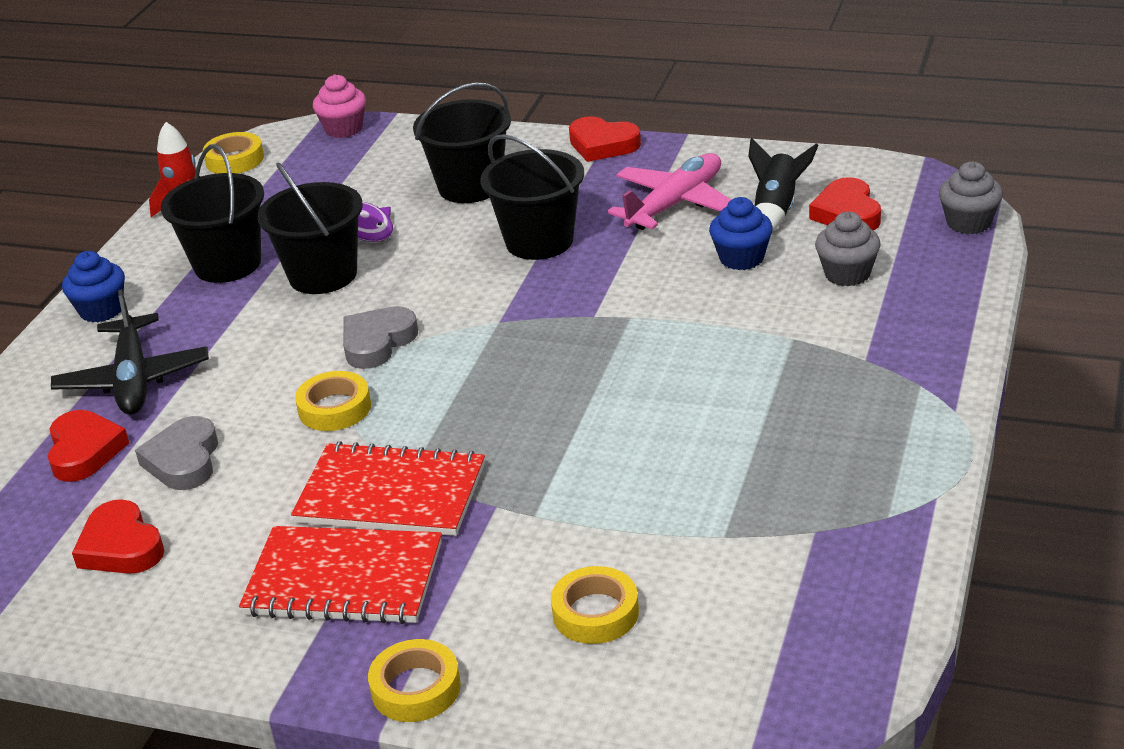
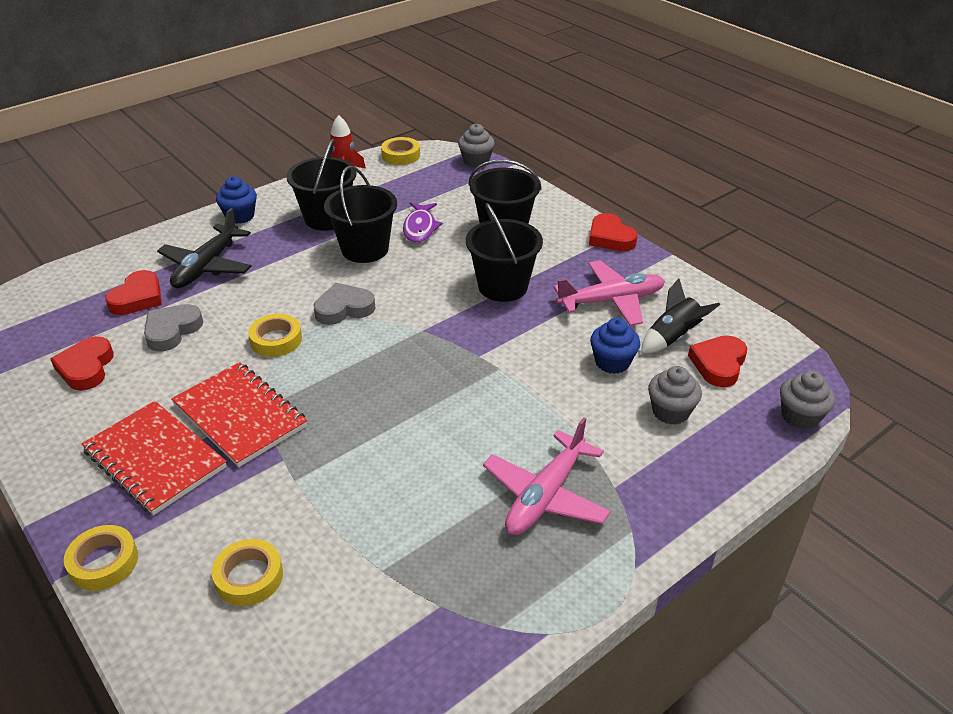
camera: 30 degrees right, 5 degrees up
(344, 129) = (476, 161): pink cupcake -> grey cupcake
(809, 398) = (545, 495): none -> pink plane

